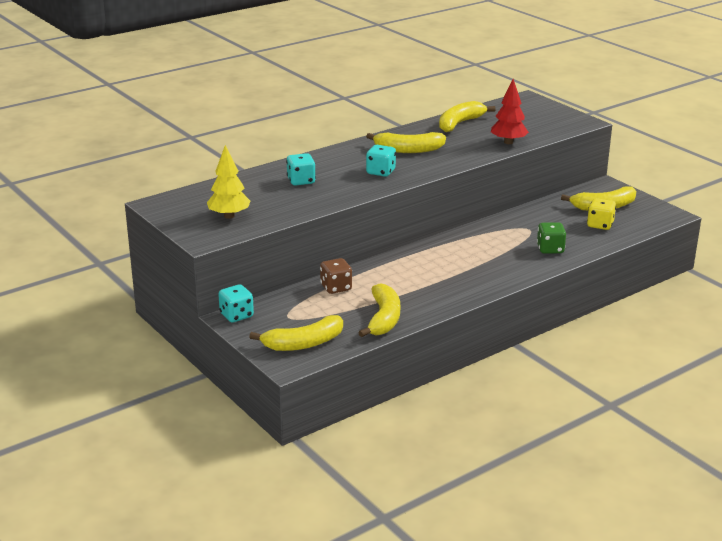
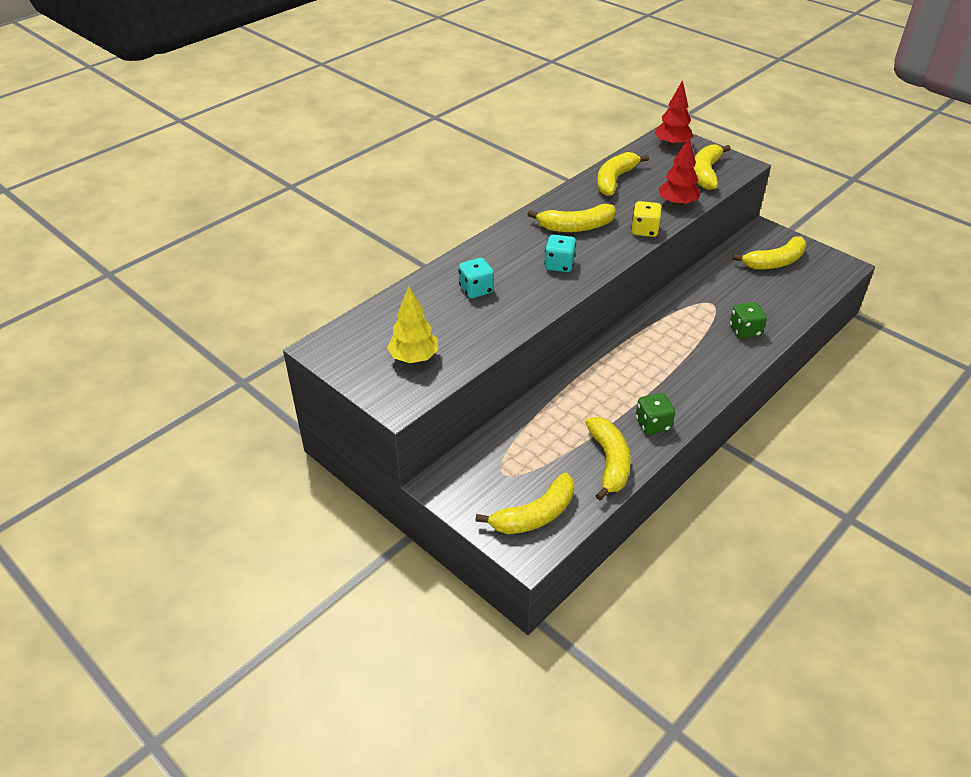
camera: 10 degrees left, 15 degrees up
(236, 315) = (444, 480): turquoise dice -> none
(336, 287) = (540, 419): brown dice -> none
(434, 300) = (653, 424): none -> green dice
(526, 104) = (672, 144): none -> red tree
(546, 125) = (706, 173): none -> yellow banana
(600, 225) = (781, 289): yellow dice -> yellow dice (644, 230)

